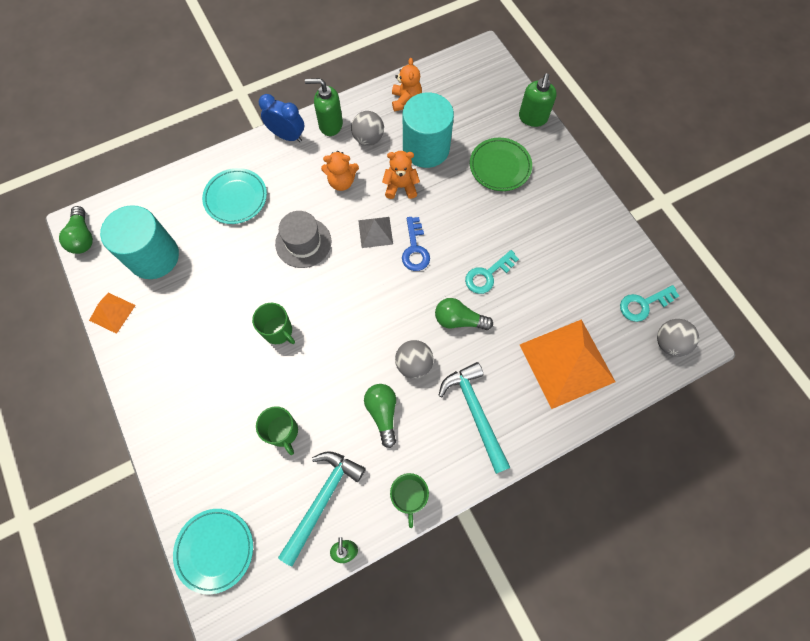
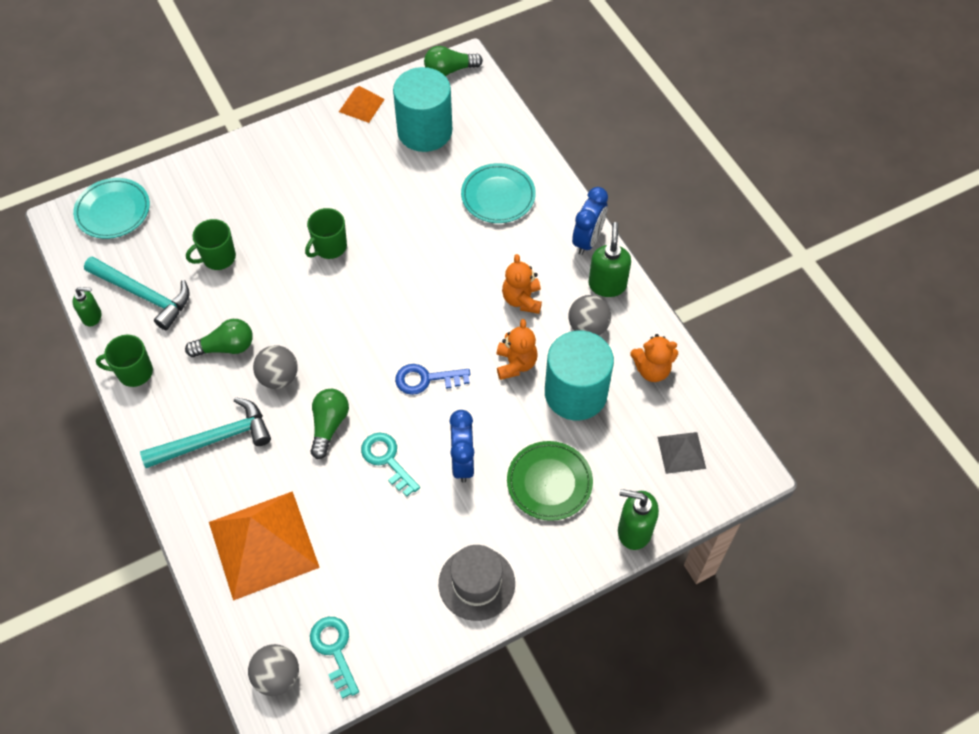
camera: 90 degrees right, 10 degrees down
(303, 242) = (438, 264): grey hat -> grey hat (476, 583)
(375, 232) = (450, 337): grey pyramid -> grey pyramid (681, 452)
(486, 222) = (462, 462): none -> blue clock

